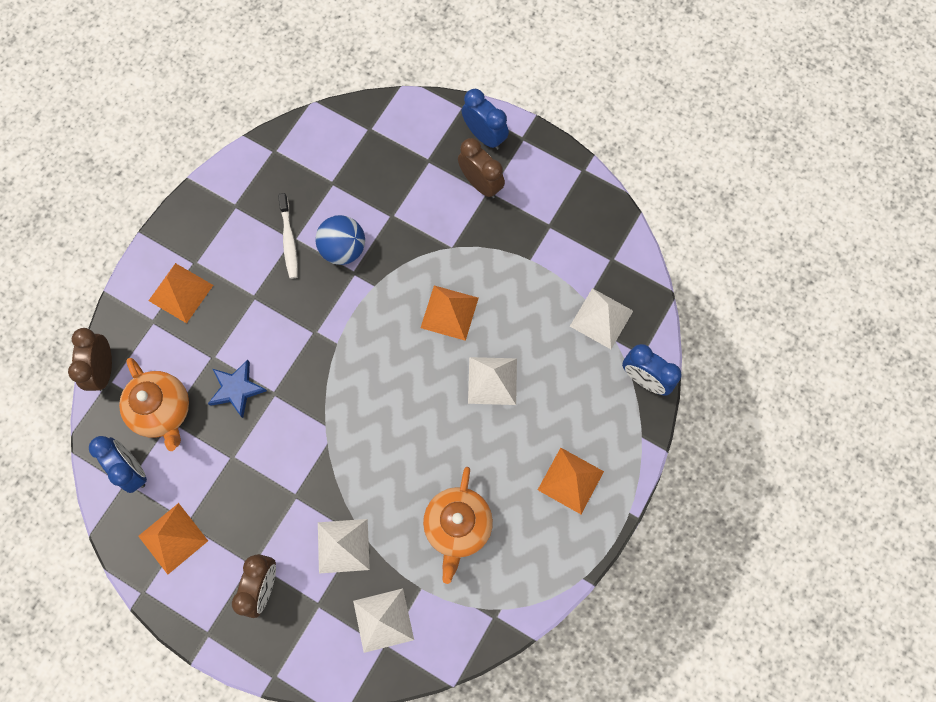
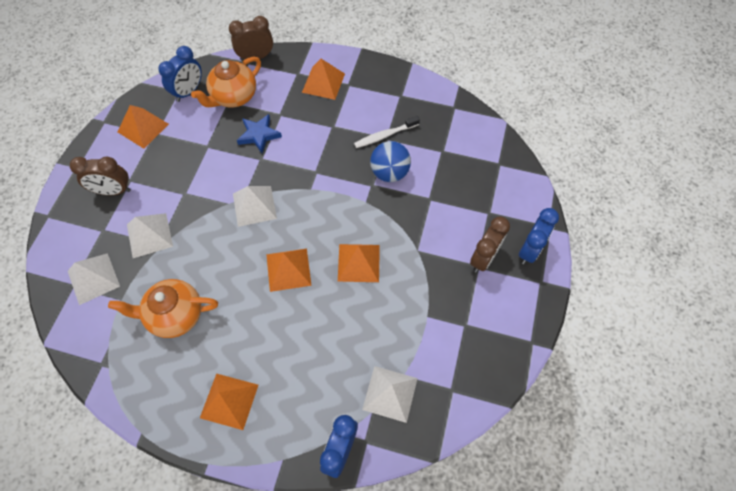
camera: 75 degrees right, 10 degrees down
(436, 390) = (288, 269): none -> orange pyramid
(492, 380) = (307, 311): white pyramid -> white pyramid (254, 206)

